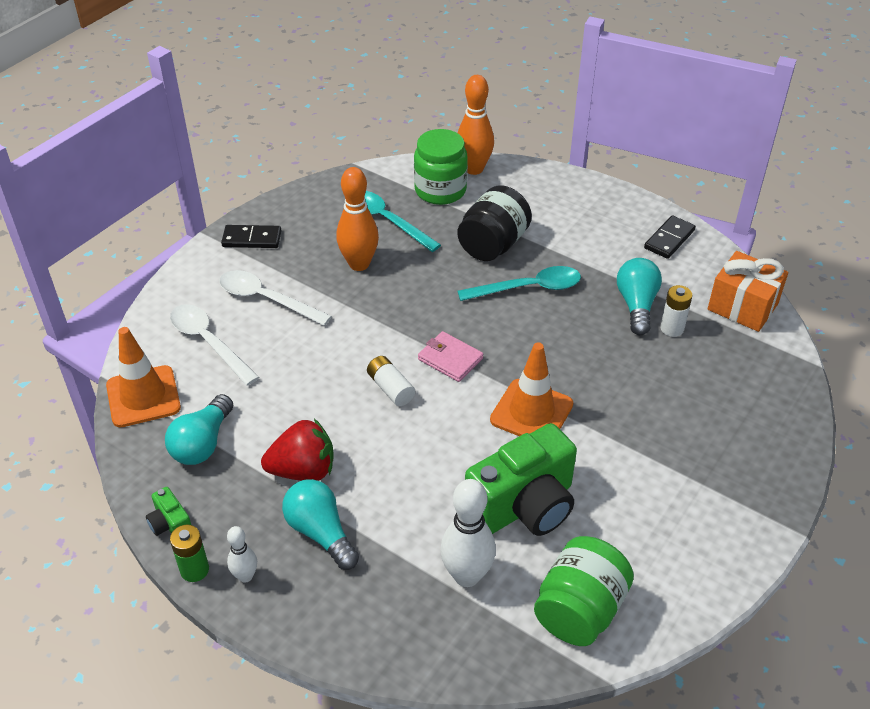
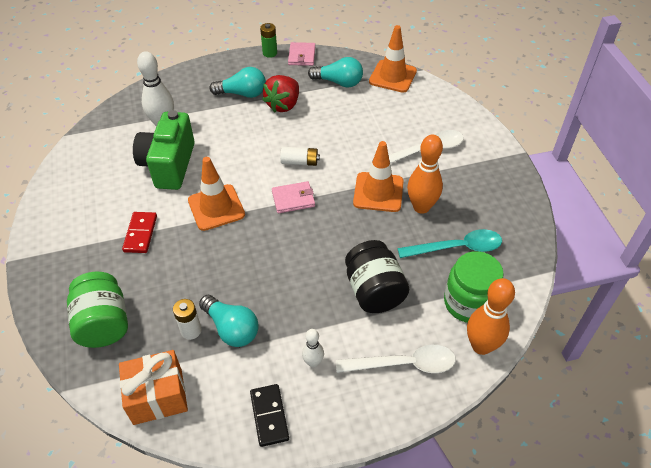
camera: 130 degrees right, 5 degrees up
(170, 524) = (301, 56): green camera -> pink wallet
(203, 443) = (338, 82): turquoise light bulb -> turquoise light bulb turned 135 degrees clockwise
(209, 342) = (411, 113): white spoon -> white spoon (404, 364)
(245, 576) = (249, 64): white bowling pin -> white bowling pin (313, 362)
(252, 239) = (495, 170): black domino -> none
(370, 302) = (378, 192): none -> orange traffic cone
(528, 288) = (311, 279): turquoise spoon -> none
(579, 610) = (100, 148): green jar -> green jar (104, 323)
(636, 448) = (140, 234): none -> red domino

